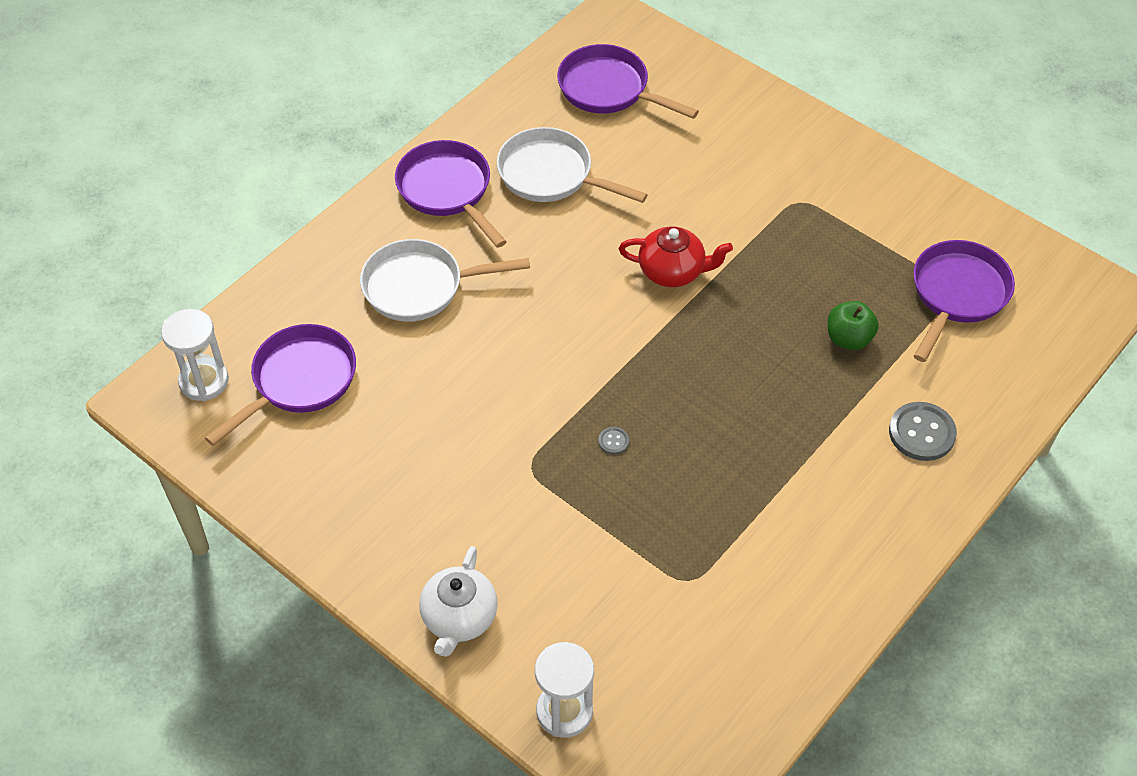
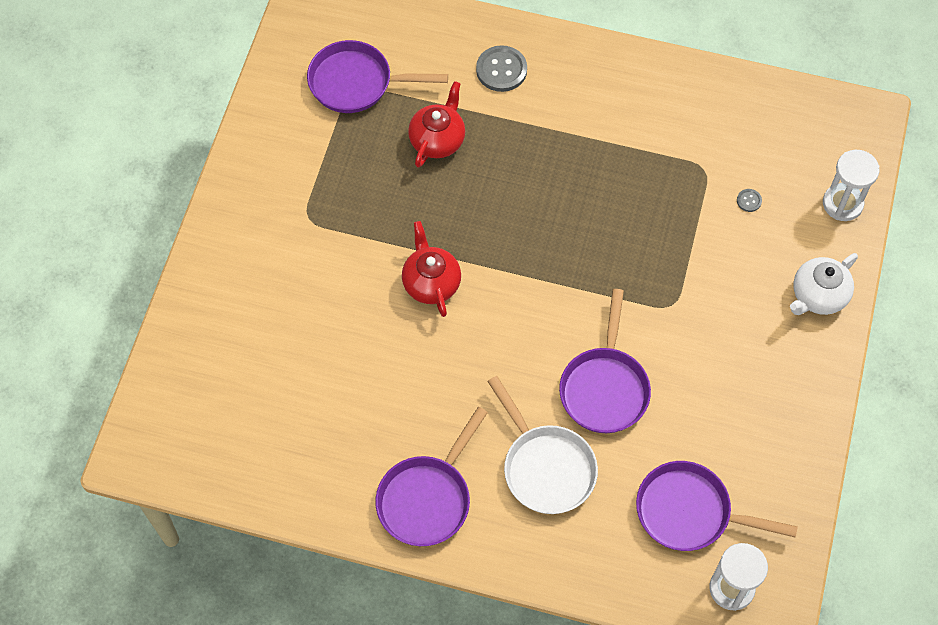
camera: 115 degrees left, 10 degrees up
(459, 618) = (818, 296): white teapot -> white teapot turned 150 degrees clockwise
(551, 175) = (367, 420): white pan -> none
(609, 89) = (236, 418): purple pan -> purple pan (605, 387)
(613, 441) = (618, 259): grey button -> grey button (749, 201)
(848, 339) = (437, 140): green apple -> red teapot

